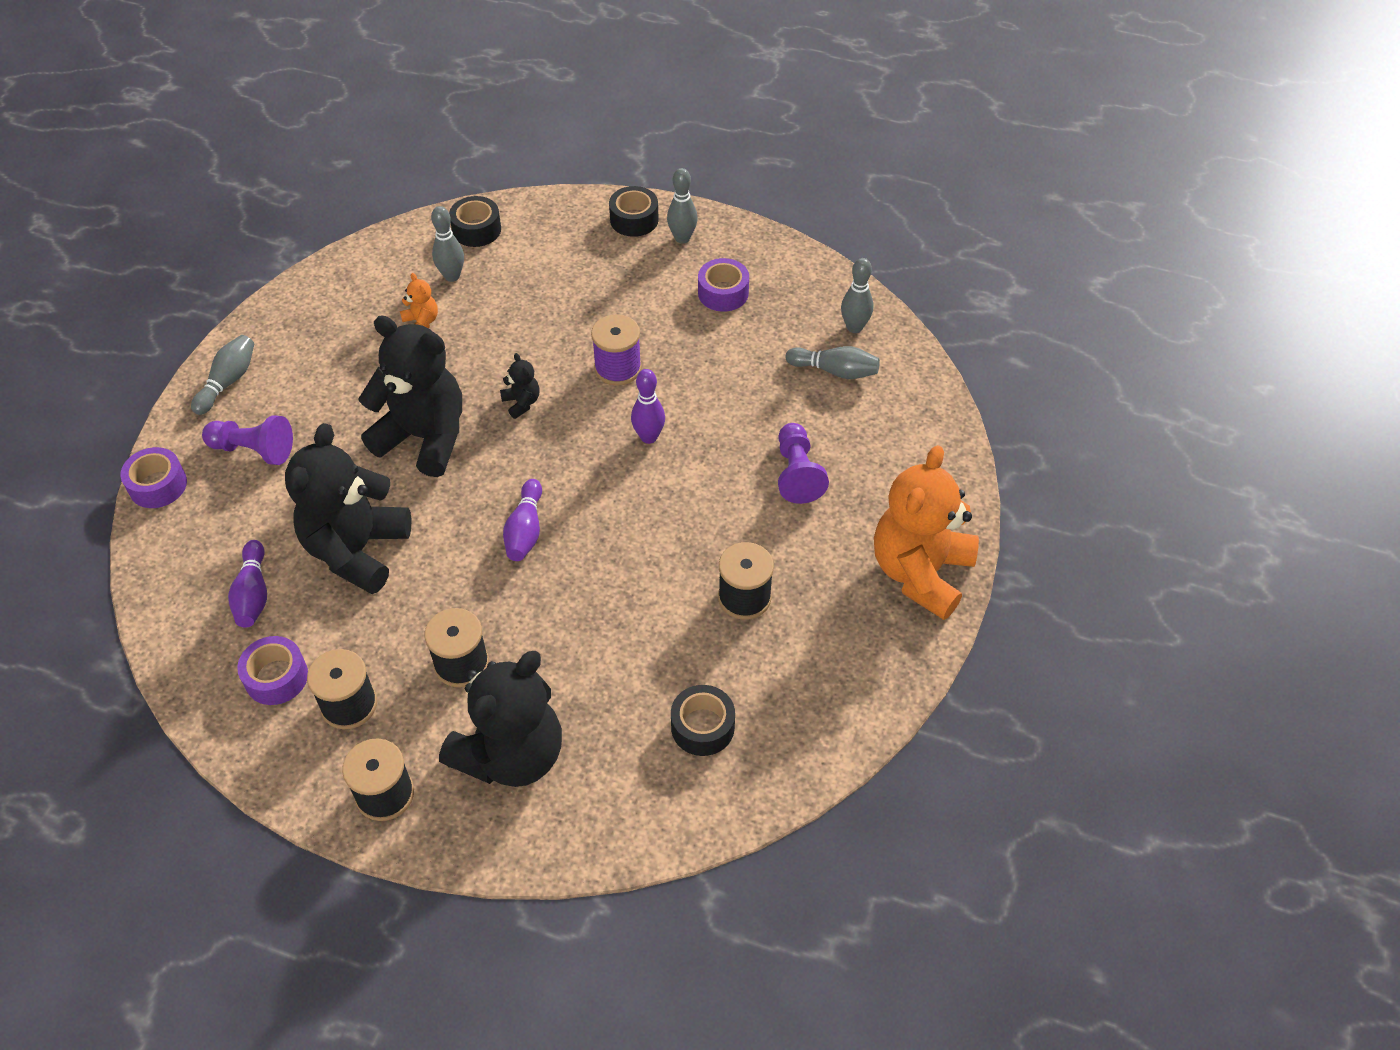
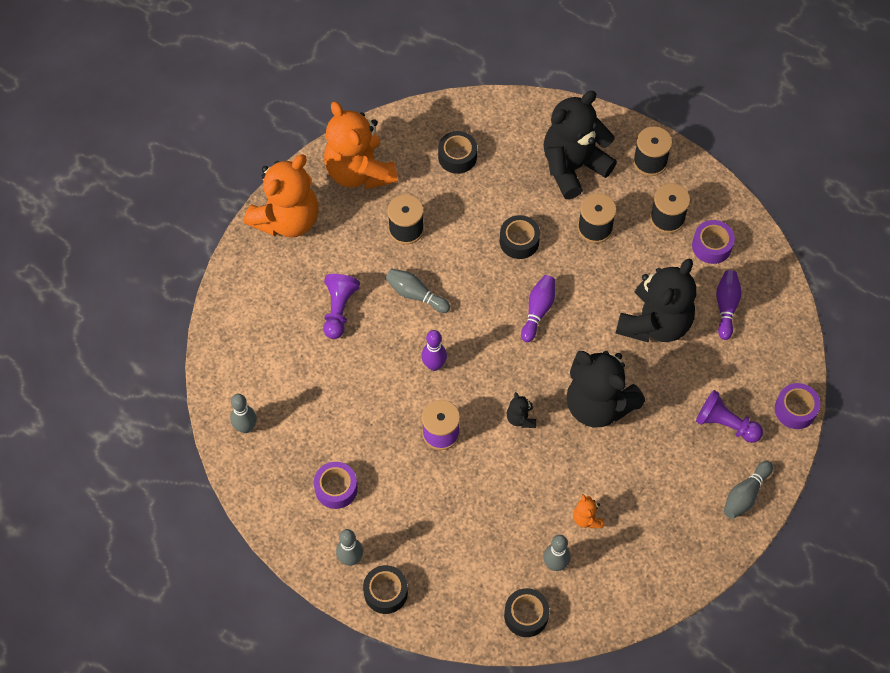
camera: 165 degrees left, 10 degrees up
(573, 618) = (519, 241): none -> black tape
(835, 371) = (277, 390): grey bowling pin -> grey bowling pin (415, 294)
(846, 667) = (359, 171): none -> orange teddy bear

